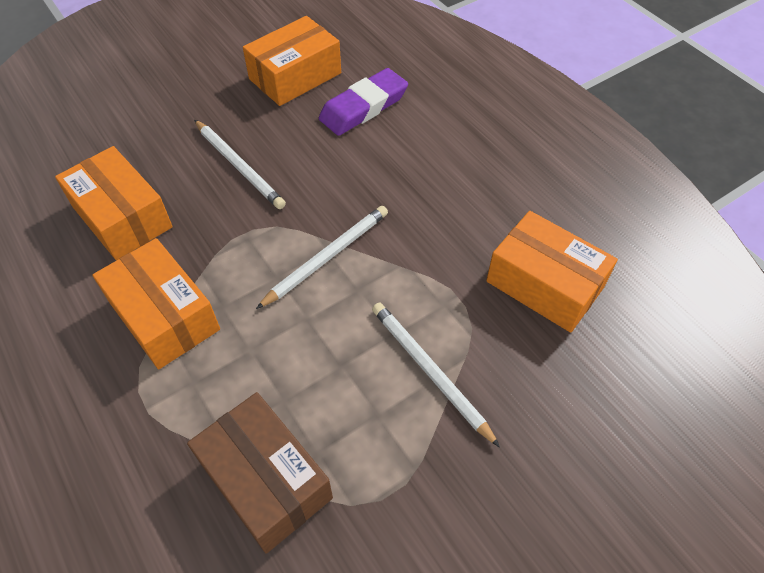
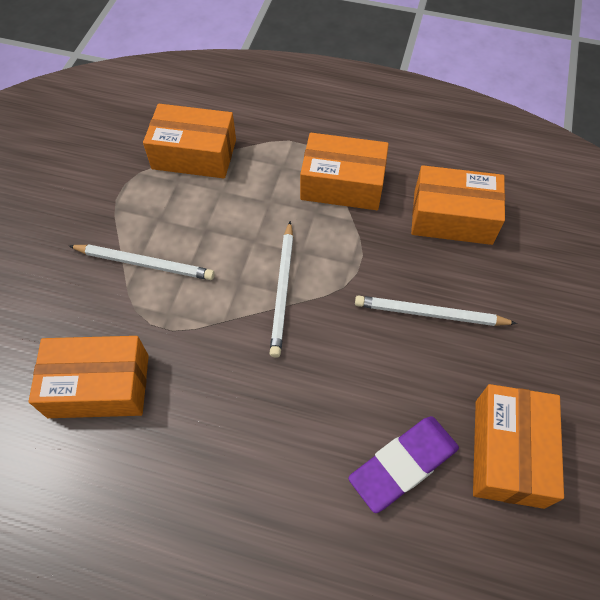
camera: 140 degrees right, 5 degrees up
(266, 480) = (194, 154): brown box -> orange box
(363, 107) = (403, 464): purple eraser -> purple eraser turned 45 degrees clockwise

